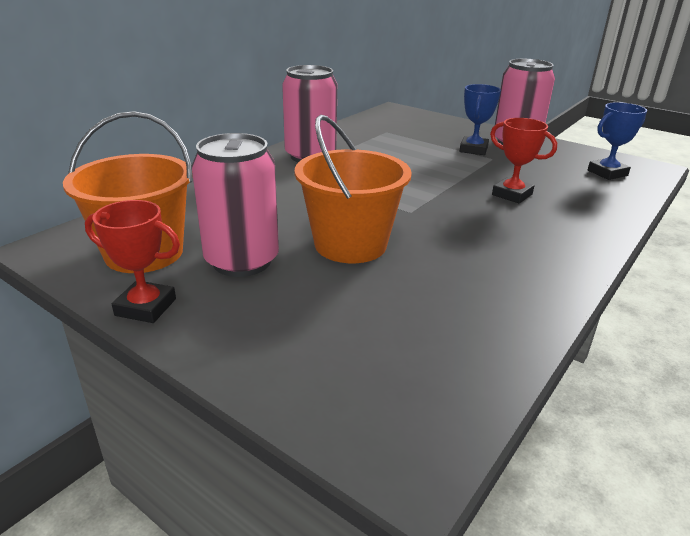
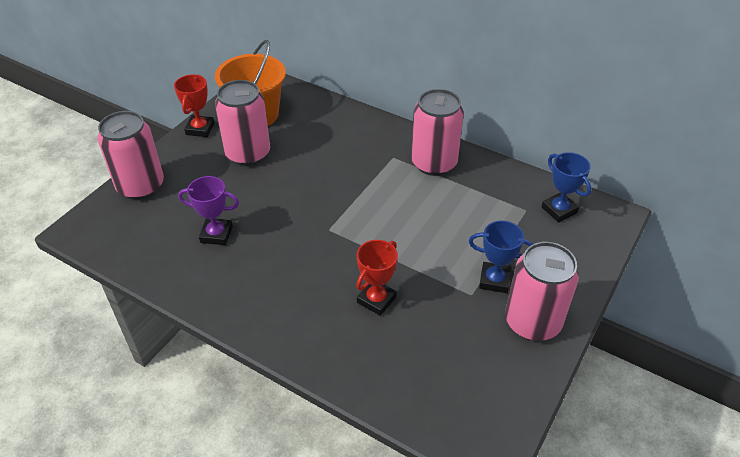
camera: 85 degrees right, 15 degrees up
(289, 374) = (141, 186): none -> pink can
(350, 244) = (272, 199): orange bucket -> none
(421, 287) = (216, 234): none -> purple trophy
(607, 173) = (457, 397): blue trophy -> blue trophy (559, 210)

